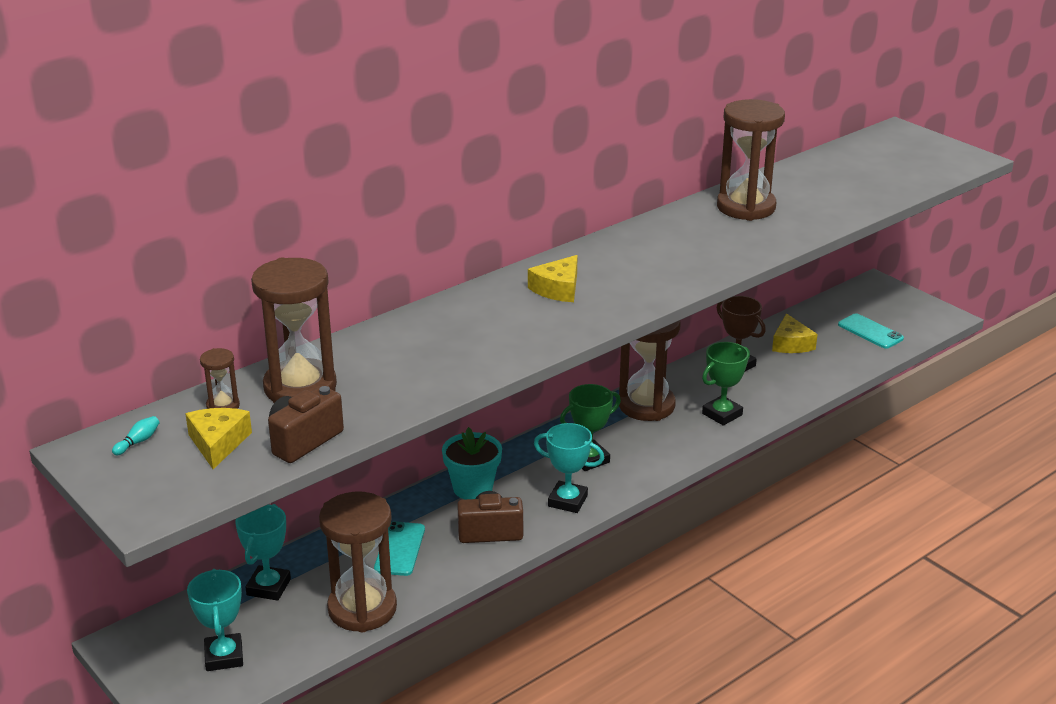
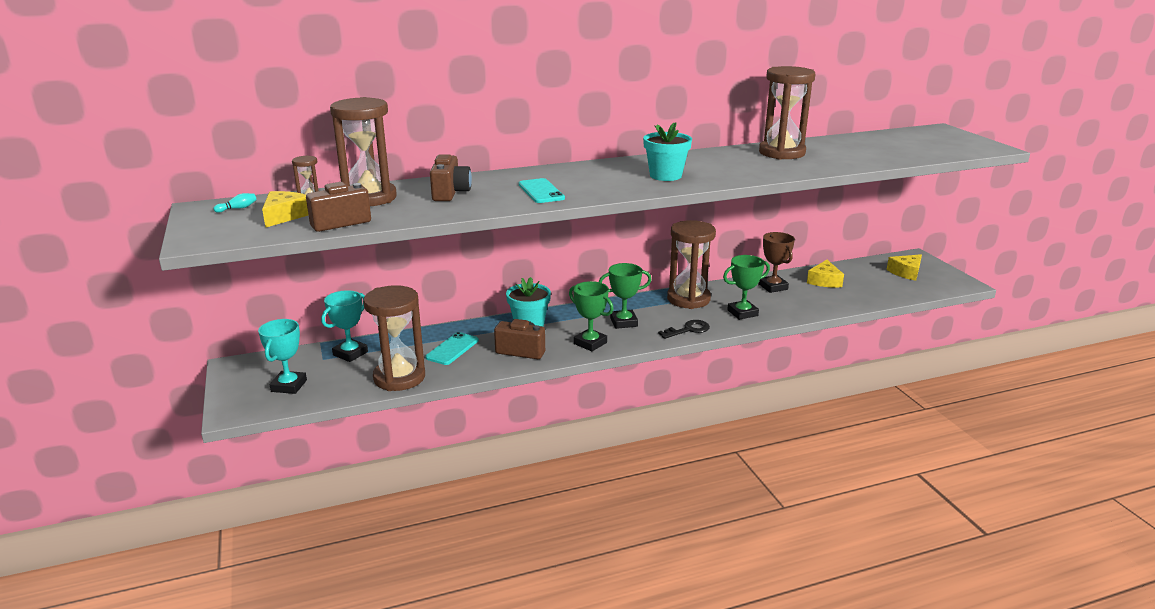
camera: 20 degrees right, 5 degrees down
(398, 358) = (450, 193): none -> brown camera
(558, 289) = (599, 175): yellow cheese -> yellow cheese (906, 272)
(567, 501) = (590, 343): turquoise trophy -> green trophy
(639, 275) = (665, 176): none -> turquoise flower pot
(673, 454) = (688, 330): none -> black key
(870, 331) = (894, 283): turquoise phone -> turquoise phone (541, 191)

